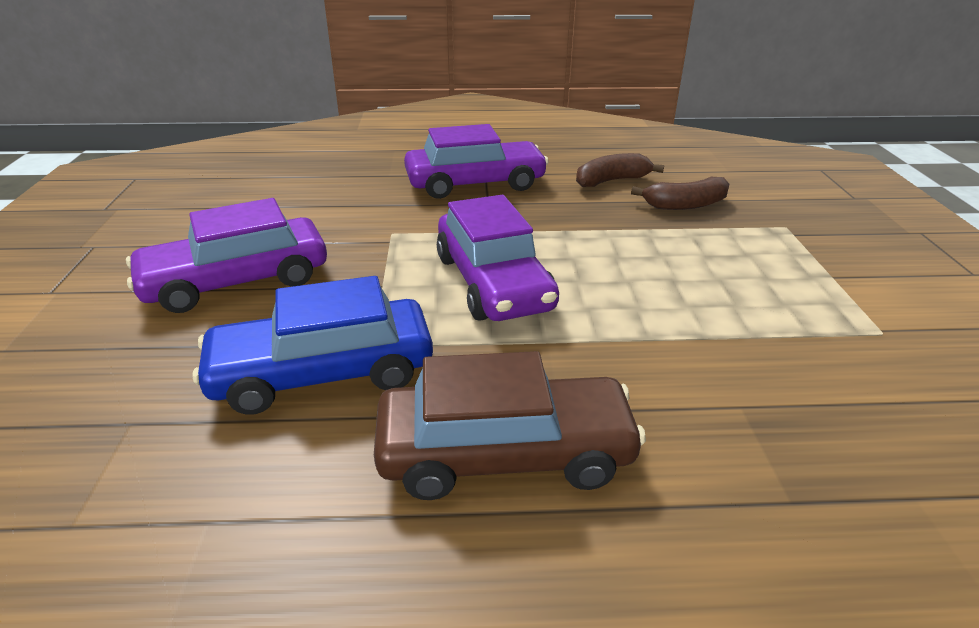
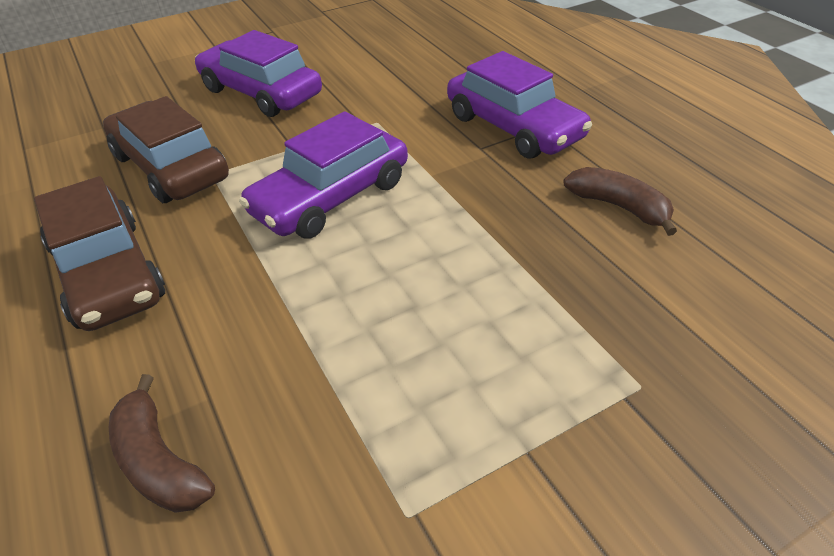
camera: 65 degrees right, 10 degrees up
(323, 372) = (171, 167): blue car -> brown car
(685, 205) = (612, 279): brown banana -> brown banana (159, 461)

